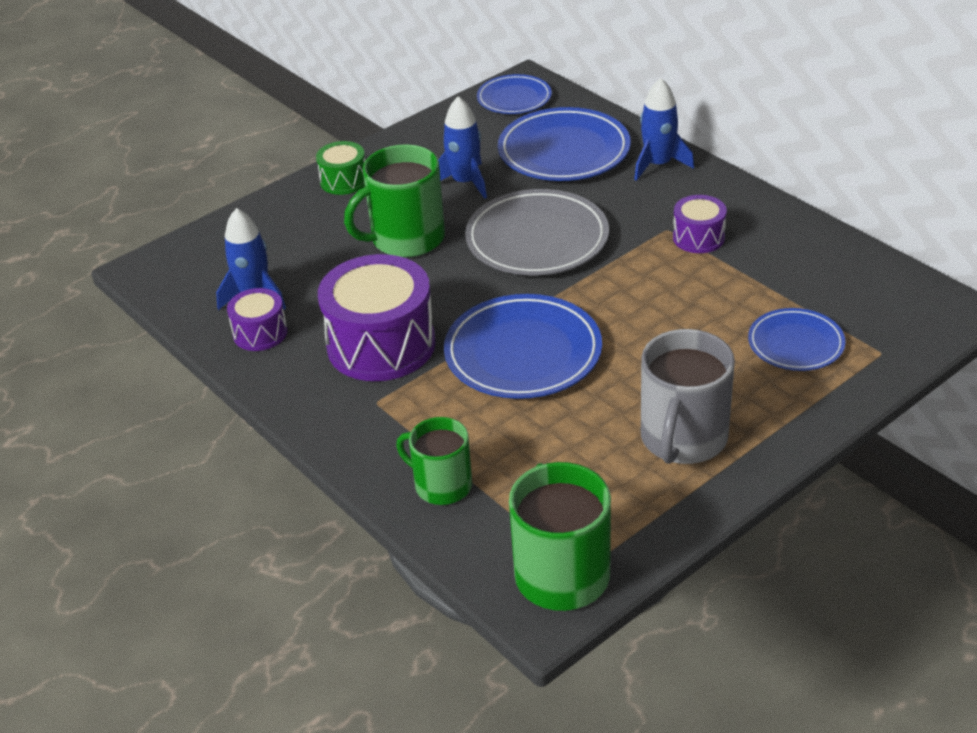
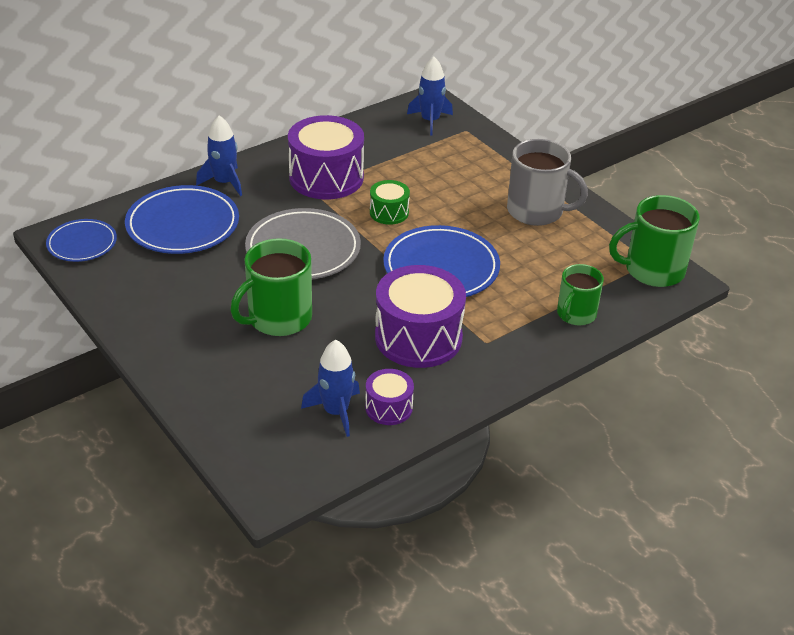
camera: 90 degrees left, 0 degrees up
(344, 181) = (171, 353): green drum -> green drum (389, 212)
(406, 239) = (278, 318): green mug -> green mug turned 75 degrees clockwise
(465, 182) = (206, 281): blue rocket -> blue rocket (430, 121)
(698, 237) = (326, 177): purple drum -> purple drum, size x1.97
(795, 344) = (452, 158): blue plate -> none

